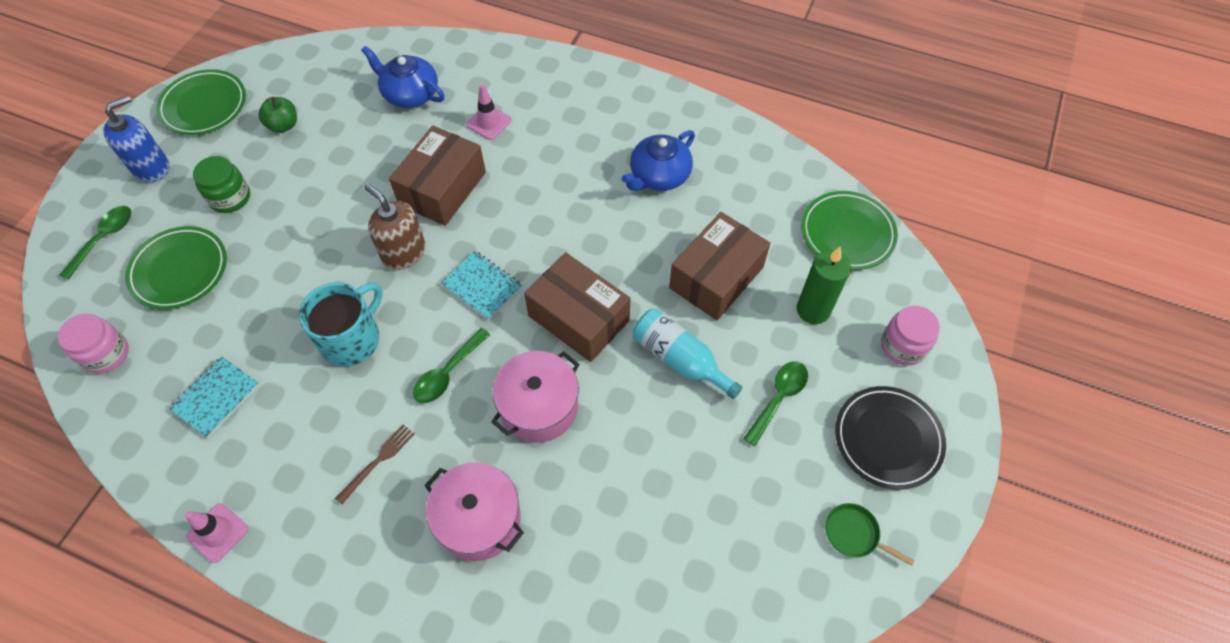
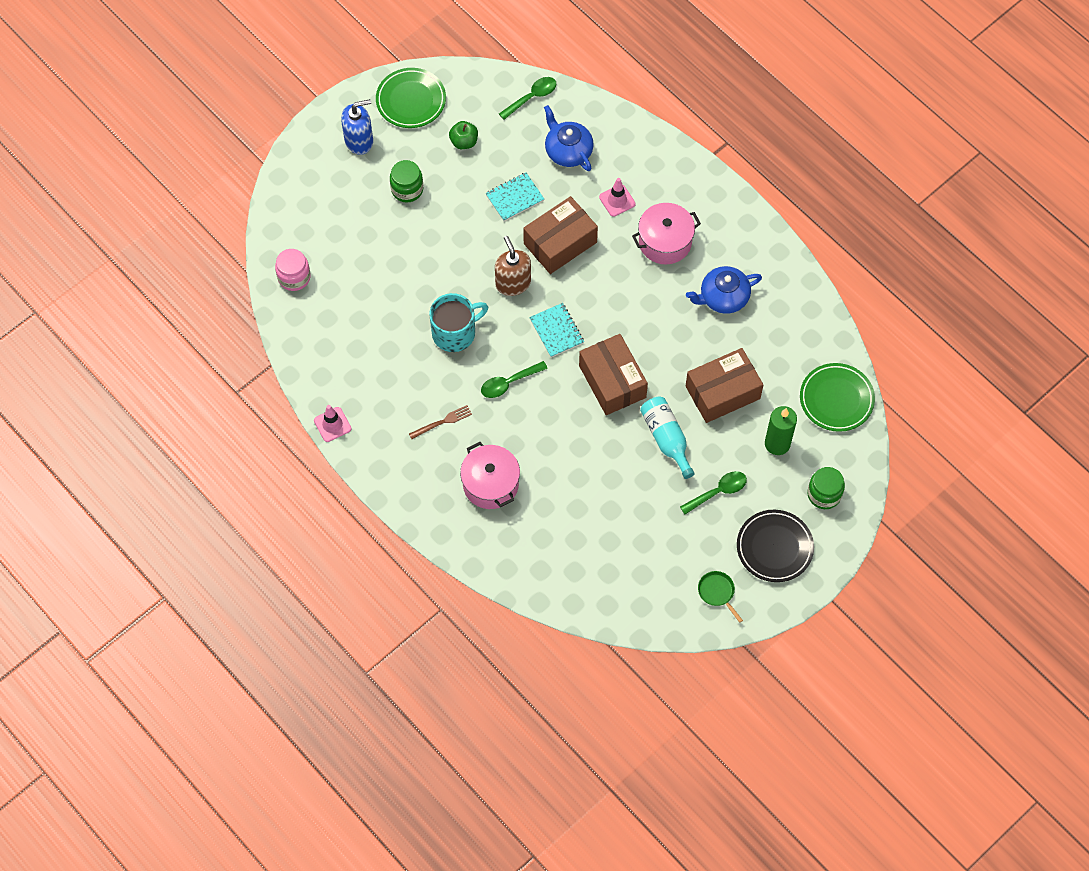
camera: 25 degrees right, 5 degrees up
(104, 239) = (312, 188): green spoon -> green spoon (532, 97)
(179, 270) = (357, 234): green plate -> none
(216, 397) = (355, 337): turquoise notebook -> turquoise notebook (514, 197)
(539, 407) = (558, 430): pink pot -> pink pot (665, 242)
(903, 346) = (824, 494): pink jar -> green jar

